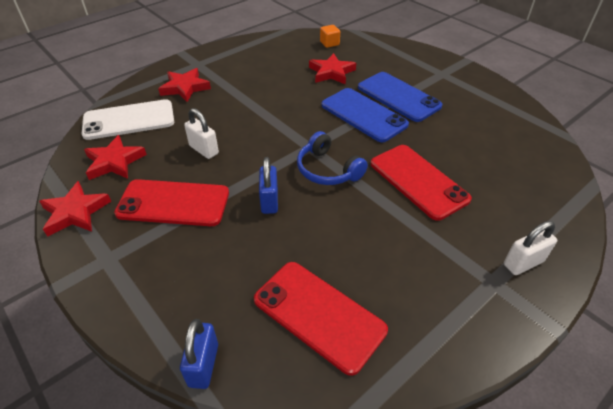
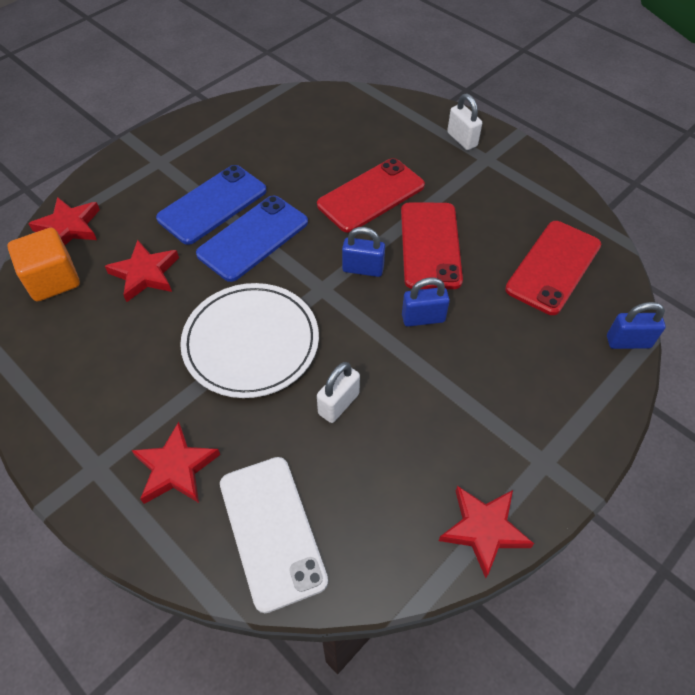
camera: 95 degrees left, 10 degrees up
(114, 162) = (377, 516): red star -> red star (69, 227)
(173, 203) = (444, 415): red phone -> red phone (430, 245)
(266, 113) = (251, 342): none -> white plate
(328, 170) = (363, 269): blue headphones -> blue padlock
(329, 43) = (53, 280): orange cube -> orange cube, size x1.81

